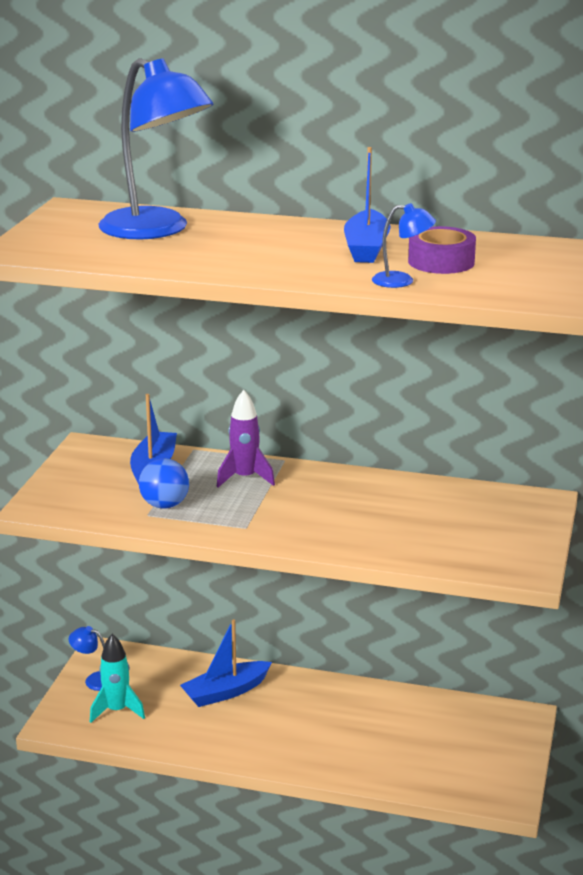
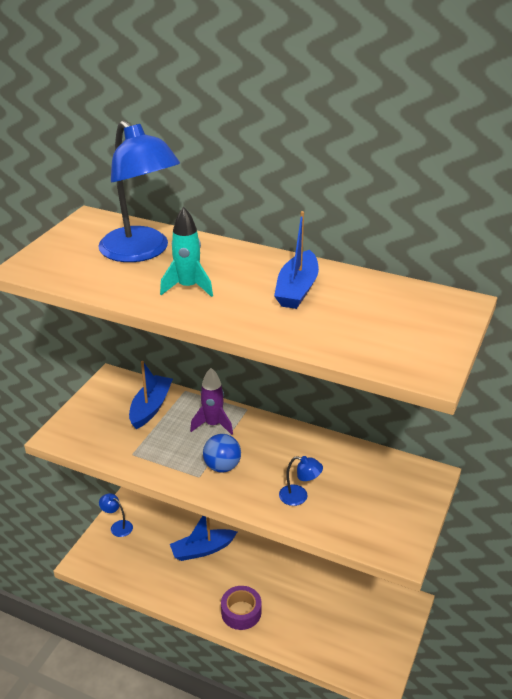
camera: 10 degrees right, 10 degrees up
(117, 711) = (125, 556): turquoise rocket -> turquoise rocket (188, 287)
(164, 505) = (147, 446): blue ball -> blue ball (222, 466)
(402, 281) = (311, 335): blue lamp -> blue lamp (299, 497)
(441, 262) = (352, 313): purple tape -> purple tape (241, 612)

